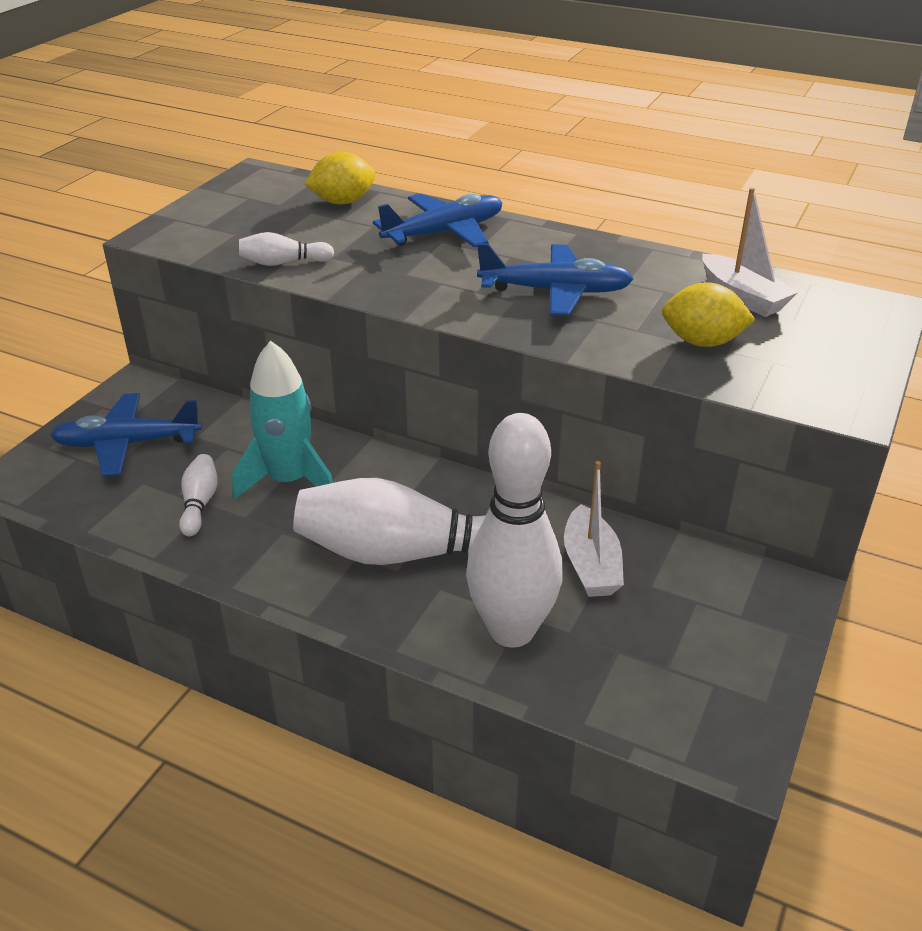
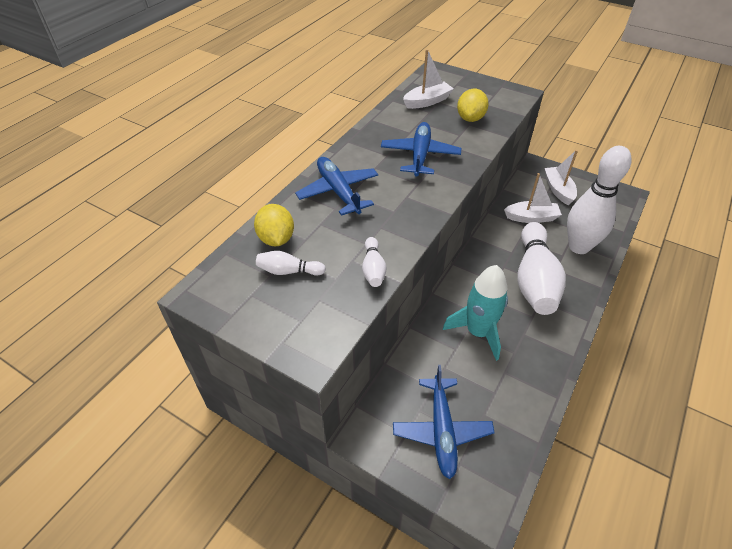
camera: 85 degrees left, 10 degrees up
(199, 503) = (504, 377): white bowling pin -> white bowling pin (288, 271)
(706, 620) = (558, 190): none -> white boat

